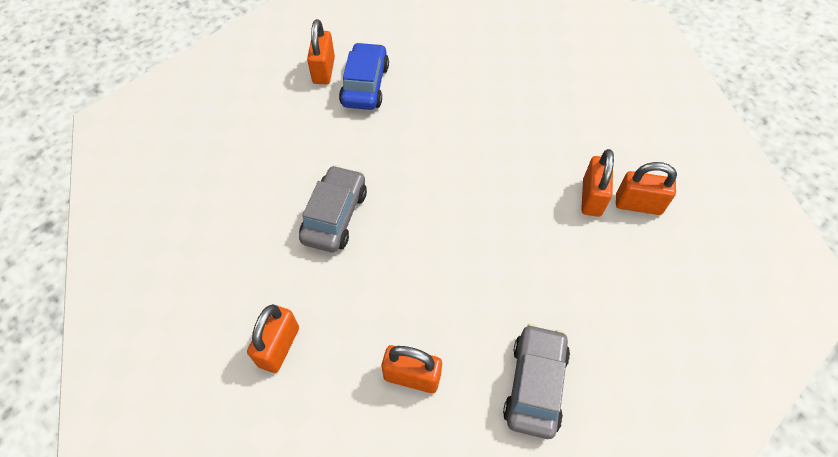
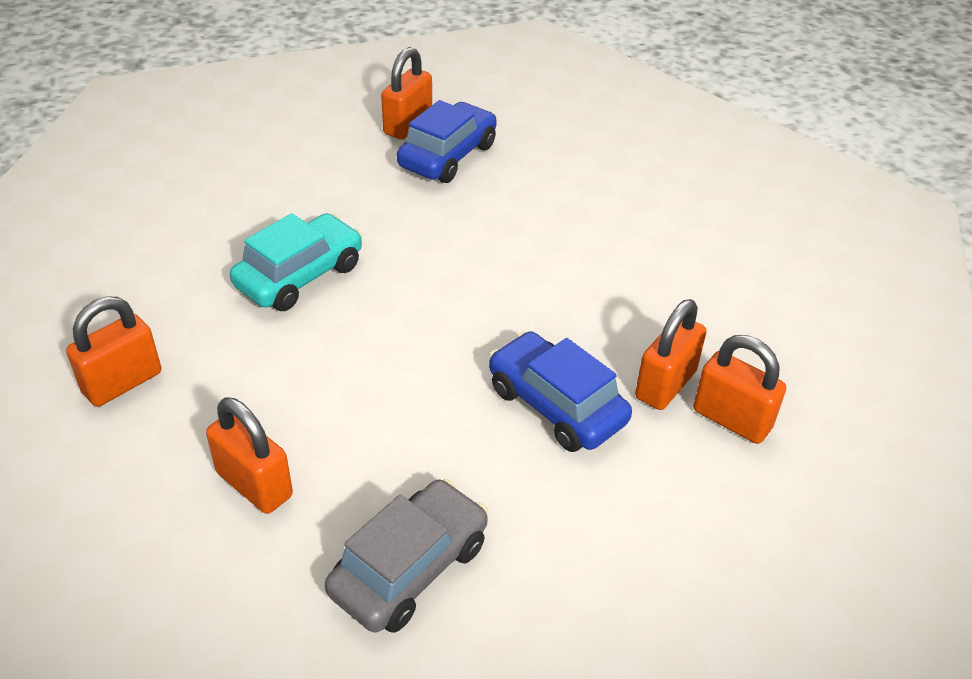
camera: 25 degrees right, 15 degrees down
(335, 216) = (299, 275): grey car -> turquoise car
(543, 239) = (556, 405): none -> blue car

